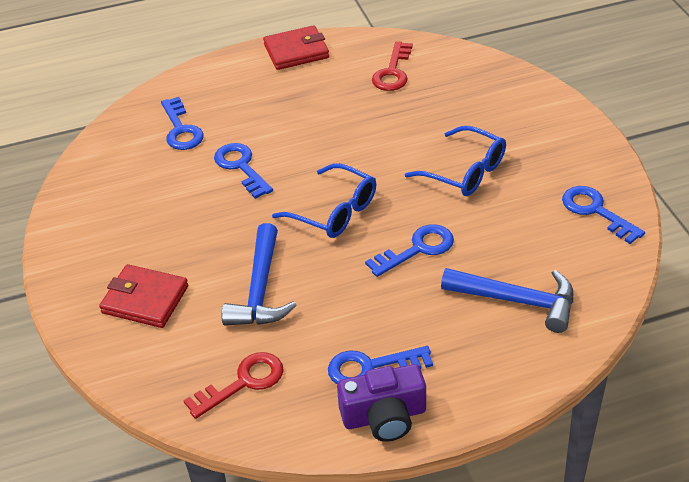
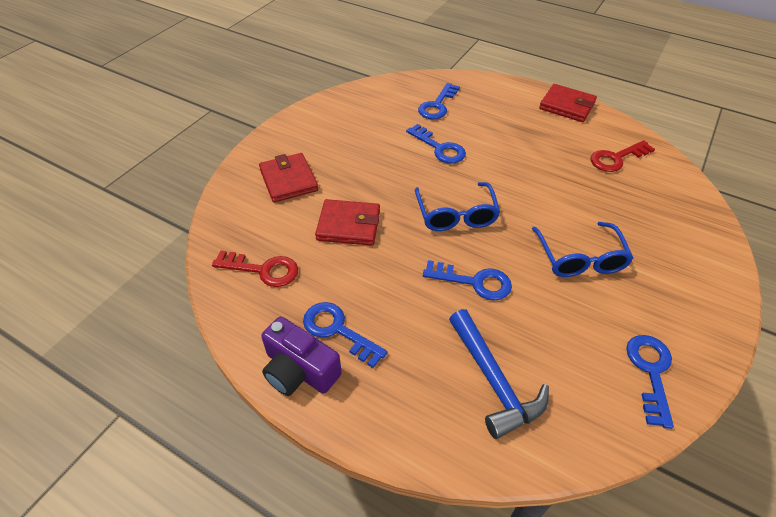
camera: 45 degrees right, 5 degrees up
(241, 167) = (439, 148): blue key -> blue key turned 120 degrees clockwise
(260, 290) = (348, 225): blue hammer -> red wallet

